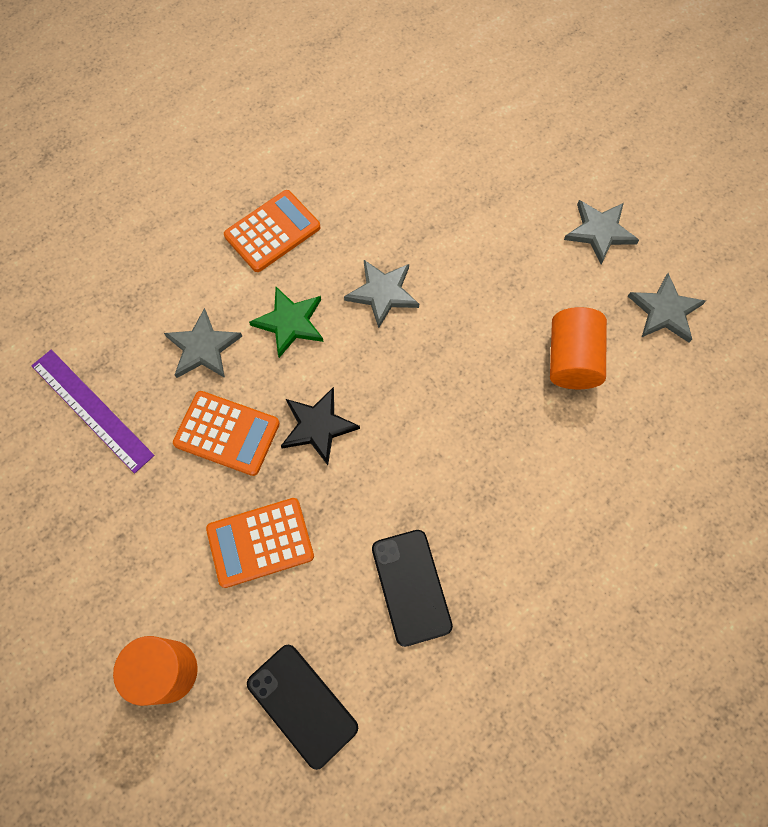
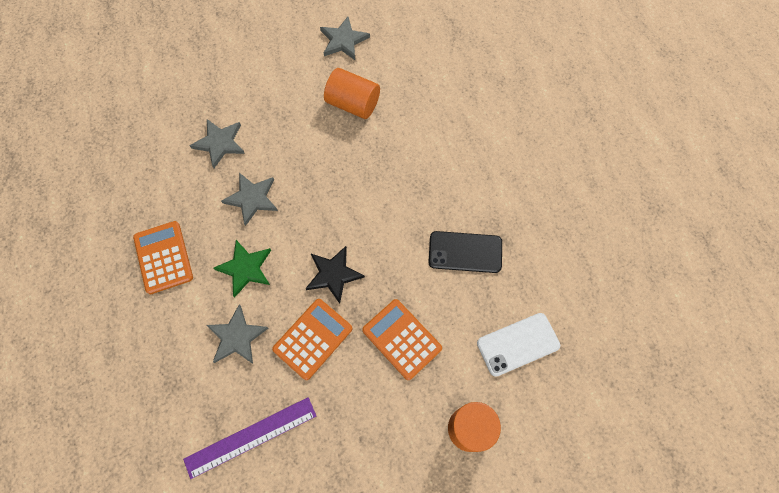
camera: 70 degrees left, 0 degrees up
(260, 542) = (402, 339): orange calculator -> orange calculator turned 135 degrees clockwise
(302, 705) = (518, 344): black phone -> white phone
(600, 232) = (271, 52): grey star -> grey star (220, 143)

